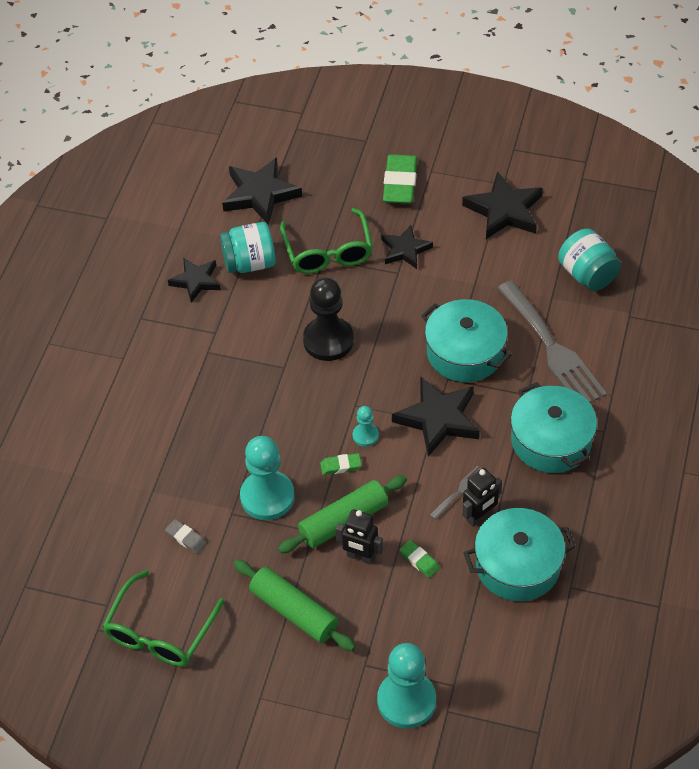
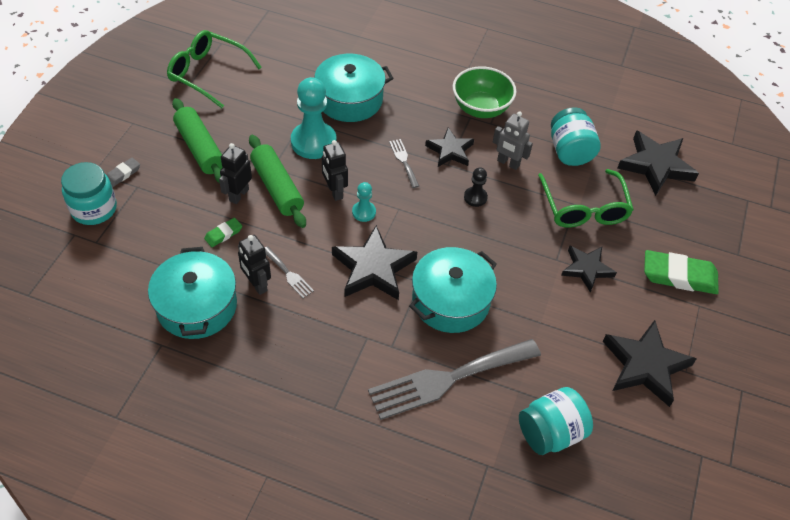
camera: 90 degrees right, 0 degrees up
(186, 538) = (286, 92): grey eraser -> grey eraser (123, 174)
(192, 342) = (481, 108): none -> green bowl
(196, 281) = (549, 115): black star -> black star (450, 151)
(274, 315) = (508, 163): none -> grey robot
(285, 407) = (403, 161): none -> grey fork
(294, 612) = (200, 148): green rolling pin -> green rolling pin turned 75 degrees counterclockwise
(328, 252) = (584, 208): green glasses -> green glasses turned 90 degrees counterclockwise
(328, 340) = (475, 197): black pawn -> black pawn, size x0.49
(341, 466) = (334, 192): green eraser -> black robot
(406, 701) = (94, 209): turquoise pawn -> turquoise jar
(551, 440) = (331, 357): turquoise pot -> turquoise pot (349, 99)

